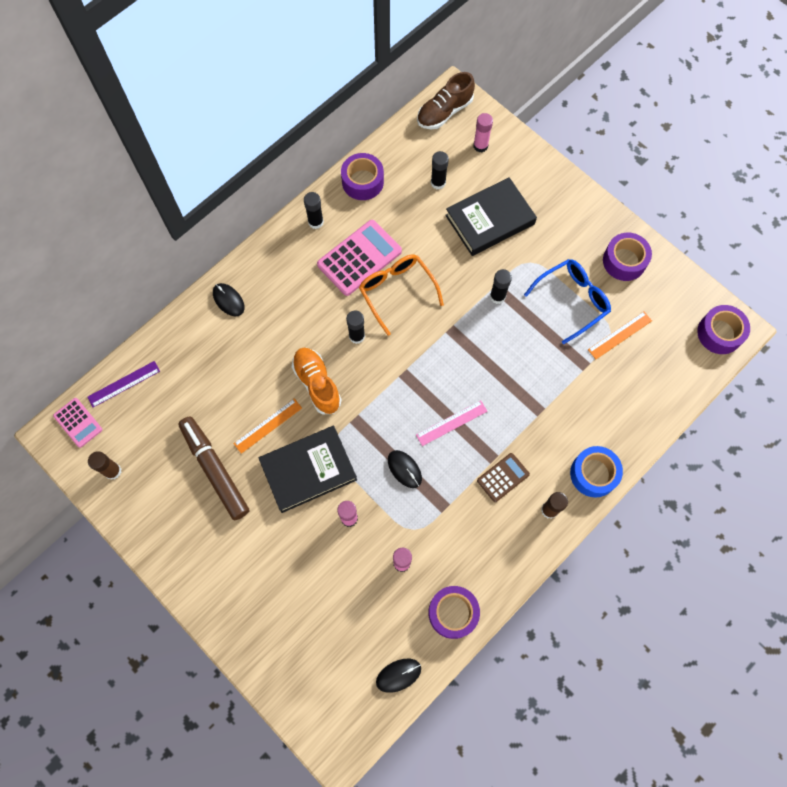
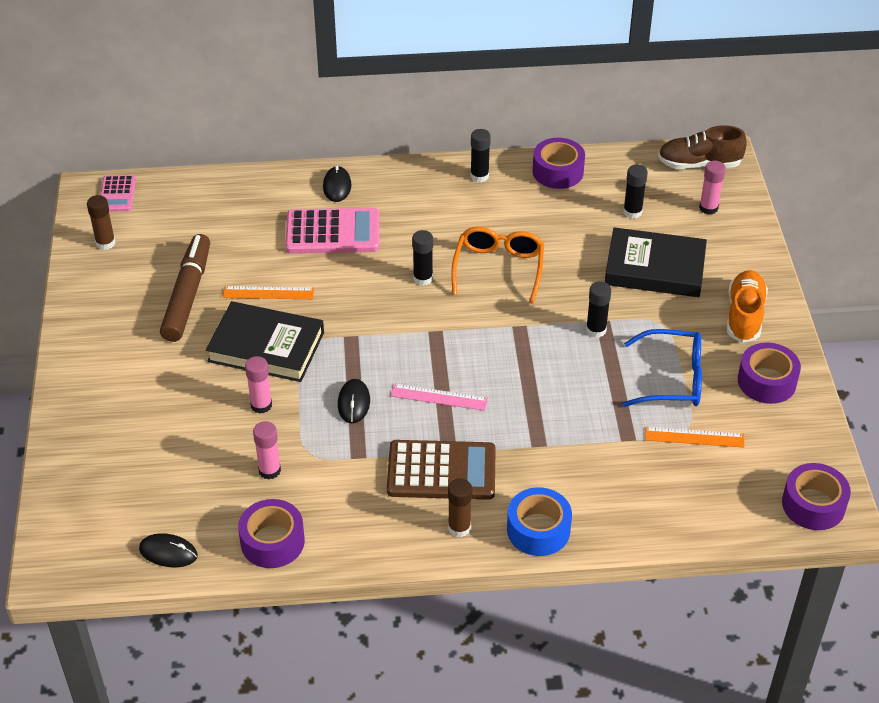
camera: 40 degrees right, 25 degrees down
(124, 384) = (183, 191): purple ruler -> none
(317, 384) = (346, 290): orange shoe -> orange shoe (744, 316)
(359, 258) = (491, 224): pink calculator -> pink calculator (333, 232)
(503, 477) = (441, 471): brown calculator -> brown calculator, size x1.76

